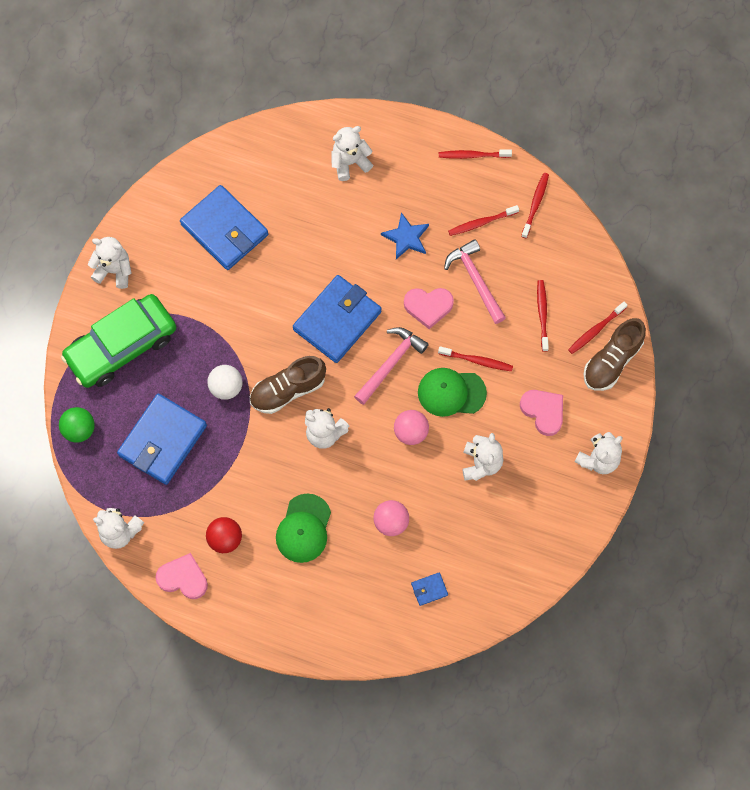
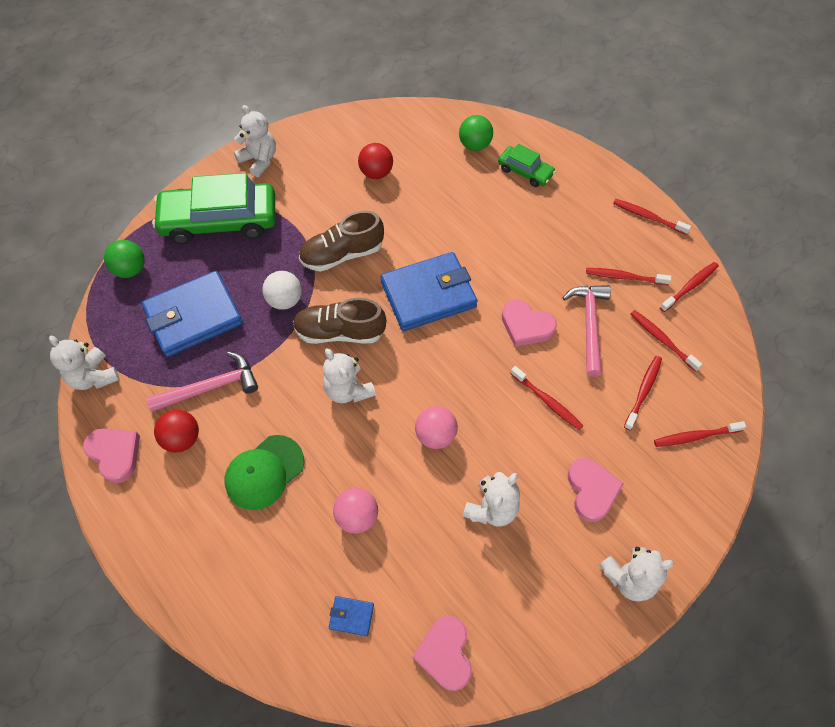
camera: 30 degrees right, 10 degrees down
(224, 230) = (376, 173): blue wallet -> red ball
(292, 157) = (474, 145): none -> green ball
(350, 162) = (525, 171): white teddy bear -> green car
(391, 363) = (456, 359): pink hammer -> pink hammer (211, 387)
(406, 238) = (541, 255): blue star -> none
(451, 392) = (501, 418): green cap -> none
(505, 577) = (445, 654): none -> pink heart
(536, 263) = (662, 340): none -> red toothbrush
(612, 361) = (698, 478): brown shoe -> brown shoe (342, 254)

